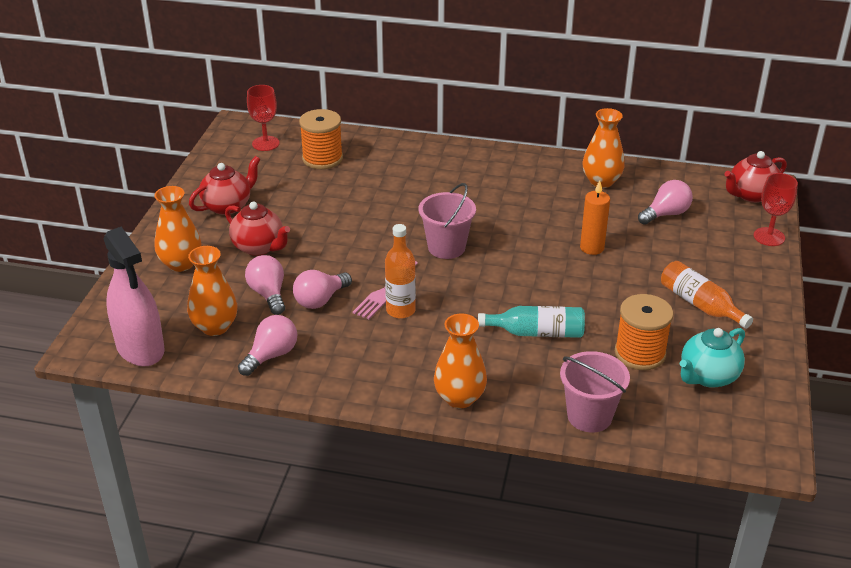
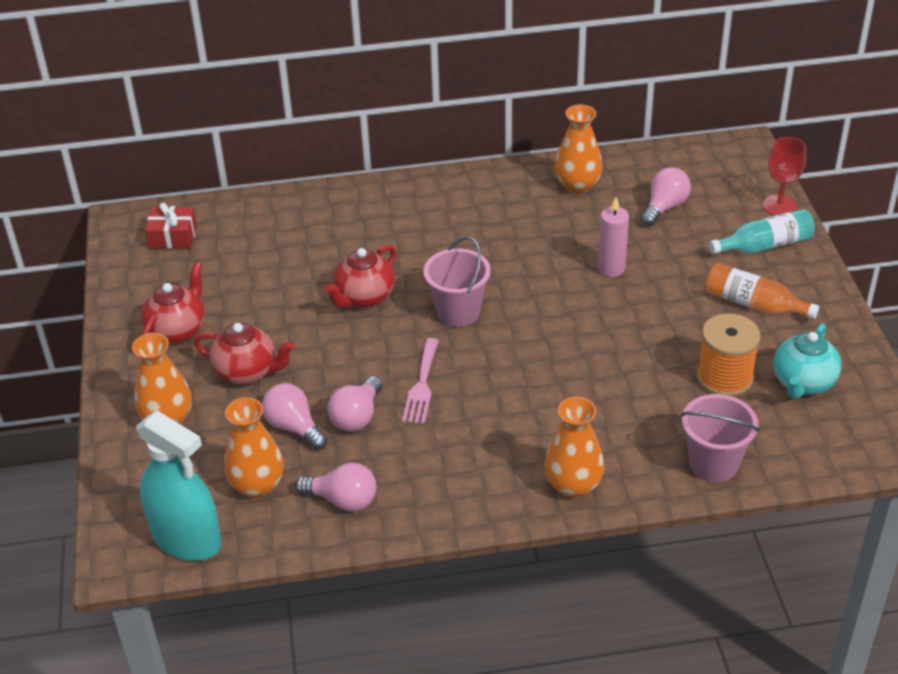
camera: 20 degrees left, 5 degrees up
(140, 348) = (186, 538): pink spray bottle -> turquoise spray bottle
(265, 143) = (173, 236): red goblet -> red gift
(271, 355) = (343, 500): pink light bulb -> pink light bulb turned 90 degrees clockwise
(322, 158) = (253, 239): orange spool -> none
(400, 310) = (452, 402): orange bottle -> none
(537, 332) = (609, 385): turquoise bottle -> turquoise bottle (765, 245)
(592, 248) = (611, 269): orange candle -> pink candle
(751, 195) = (737, 161): red teapot -> red teapot (364, 297)

